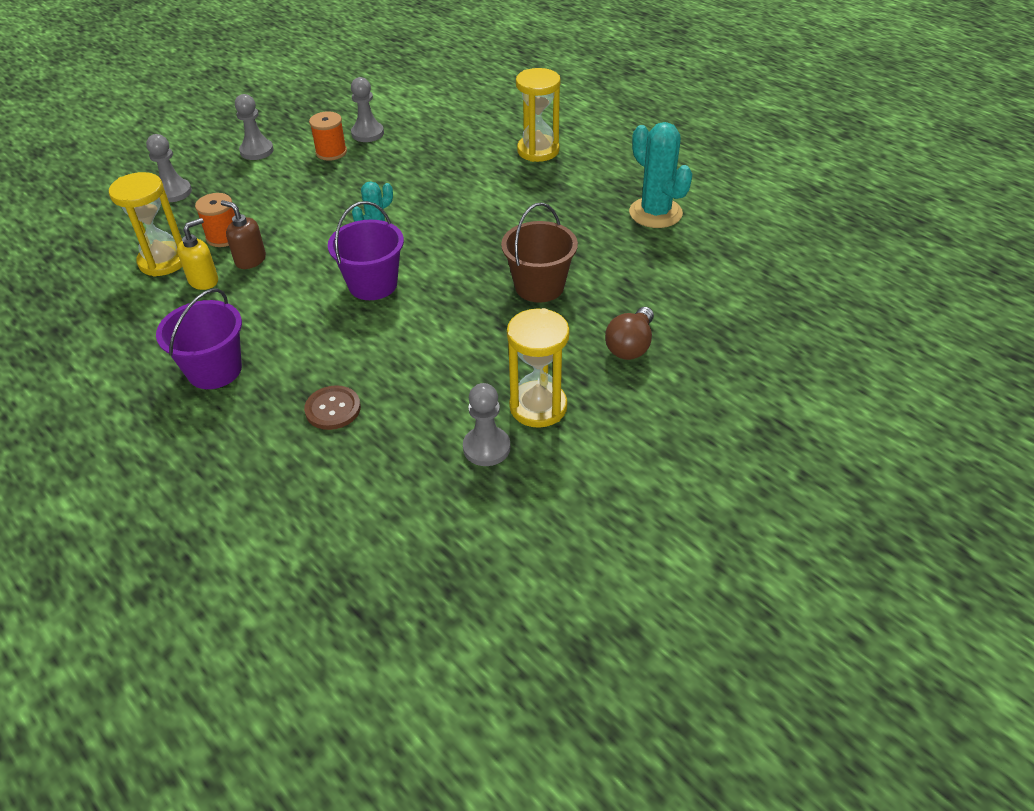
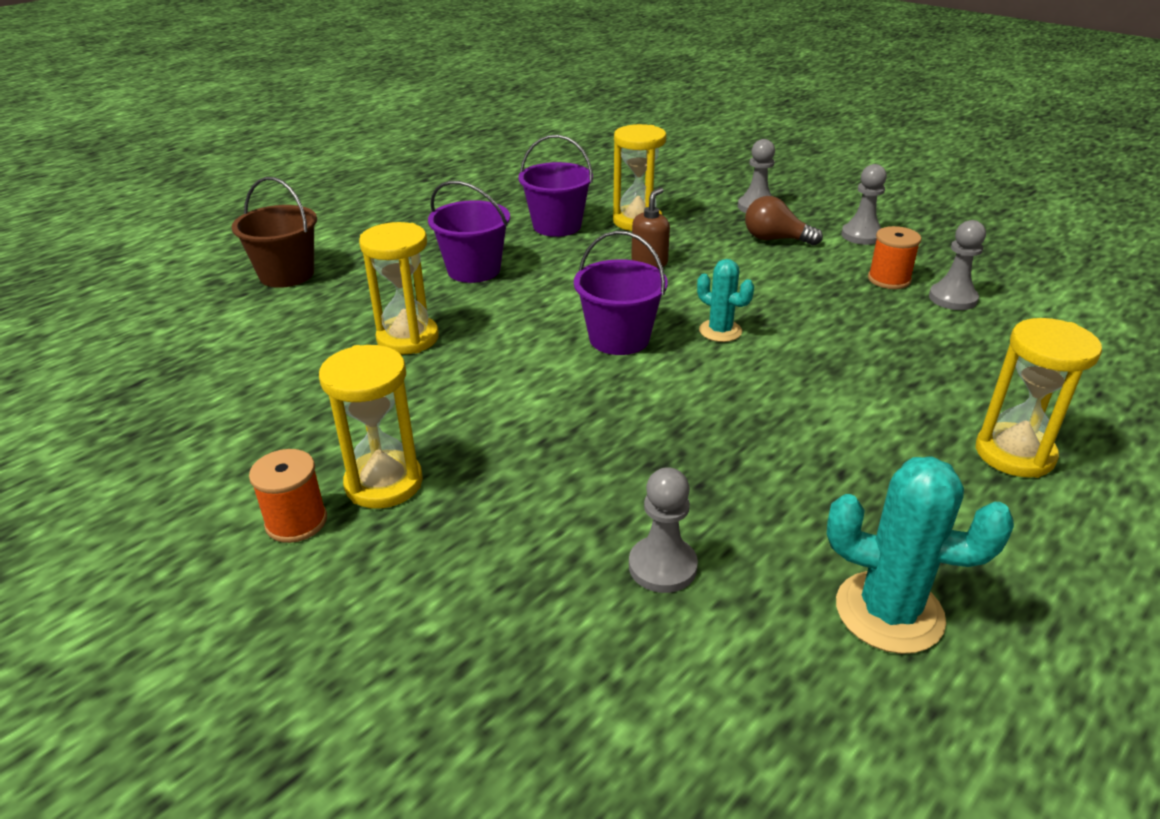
camera: 85 degrees right, 10 degrees down
(144, 313) = (557, 226): none -> purple bucket
(204, 281) = (610, 244): yellow soap dispenser -> none
(223, 237) = (686, 242): orange spool -> orange spool (296, 521)
(333, 409) = (408, 338): brown button -> yellow hourglass
(486, 448) = (322, 445): grey pawn -> grey pawn (662, 566)
(539, 286) = (636, 473): brown bucket -> brown bucket (287, 274)
(630, 346) = (501, 575): brown light bulb -> brown light bulb (775, 239)
(655, 213) = (889, 612): turquoise cactus -> turquoise cactus turned 60 degrees clockwise

